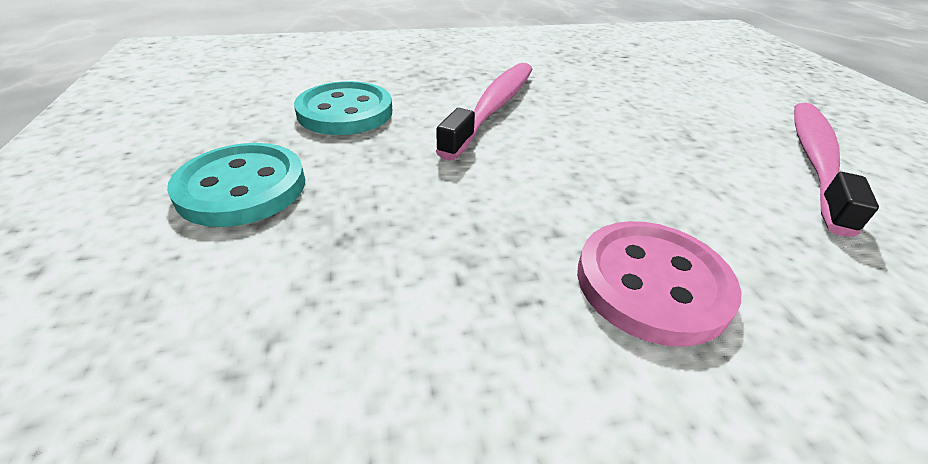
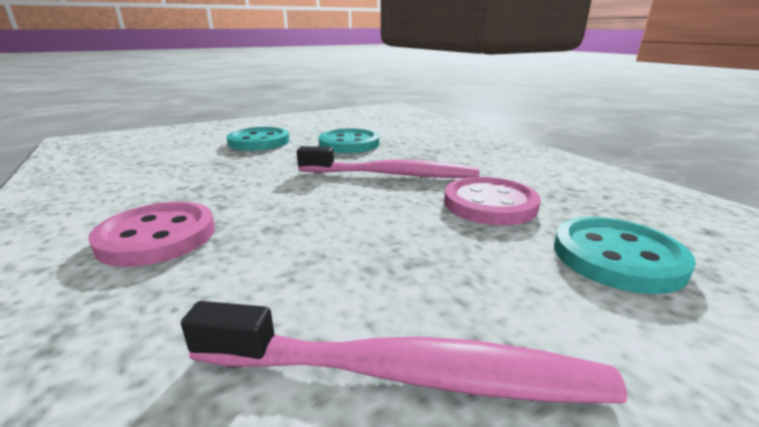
camera: 75 degrees right, 15 degrees down
(585, 84) = (489, 204): none -> pink button
(672, 73) = (617, 257): none -> turquoise button

